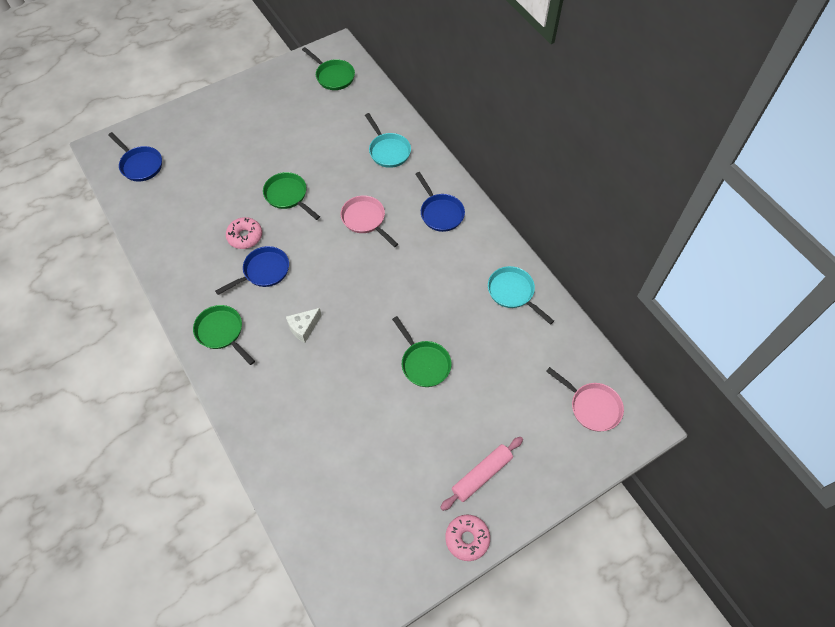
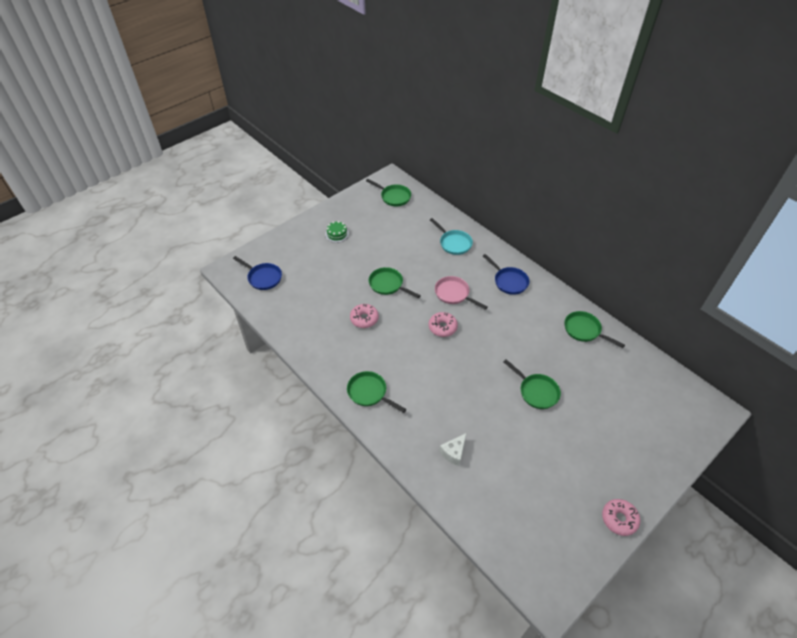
camera: 10 degrees left, 10 degrees down
(246, 118) = (337, 234): none -> green cake
(263, 271) = (387, 342): blue pan -> none
(304, 328) = (434, 379): white cheese -> white cheese (454, 453)
(336, 262) = (442, 327): none -> pink donut
(481, 475) = (612, 468): pink rolling pin -> none
(513, 293) = (584, 330): turquoise pan -> green pan
(592, 406) = (674, 403): pink pan -> none

